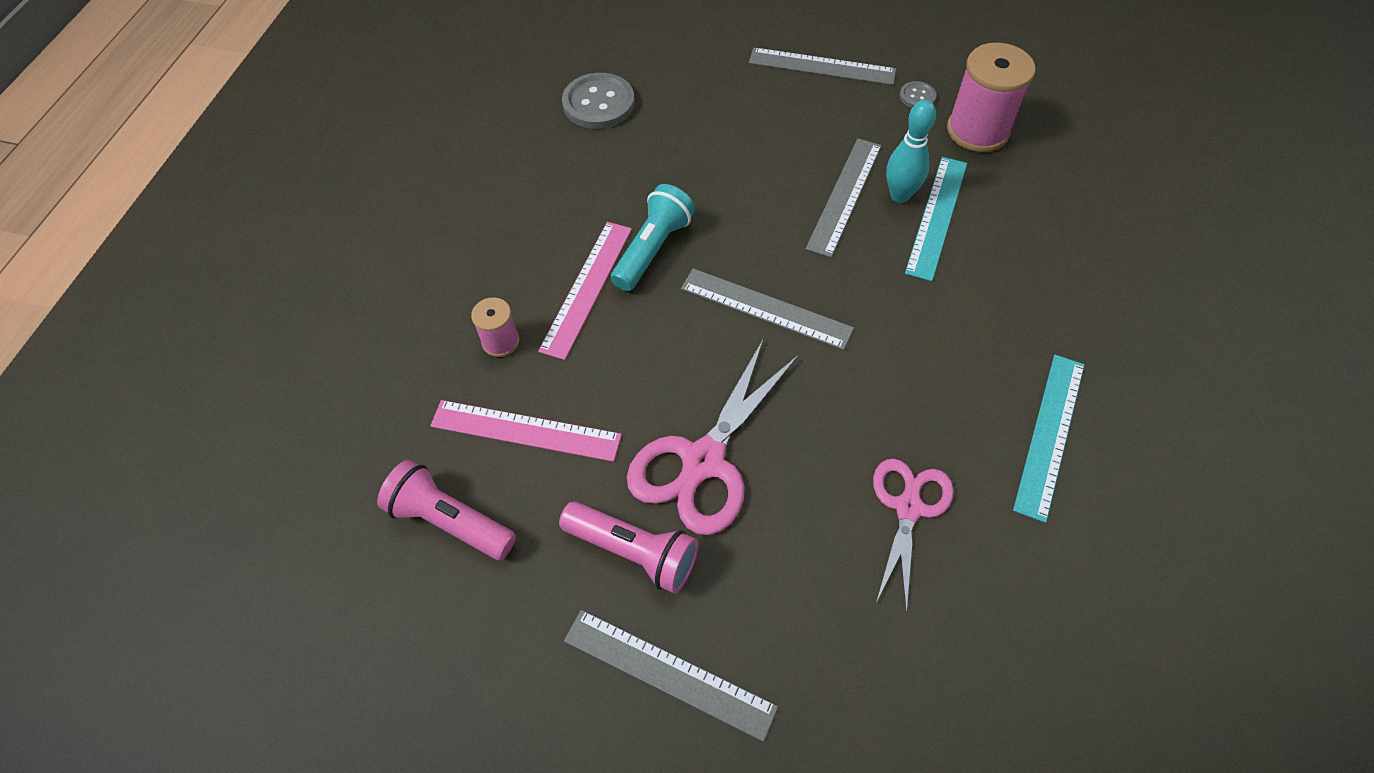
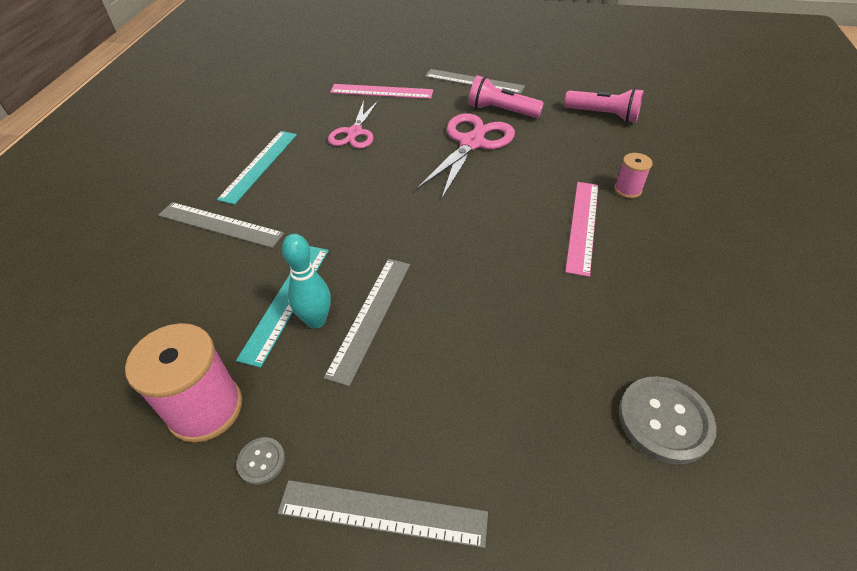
camera: 175 degrees right, 10 degrees down
(526, 430) = (583, 149): pink ruler -> pink ruler (381, 91)
(652, 249) = (541, 257): turquoise flashlight -> none
(765, 309) = (441, 220): grey ruler -> grey ruler (220, 224)

